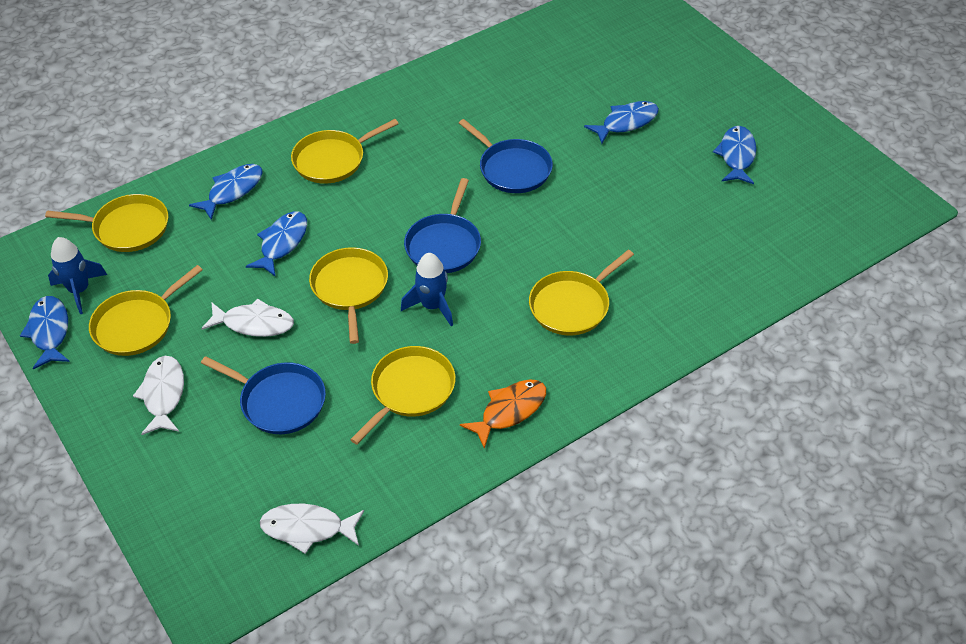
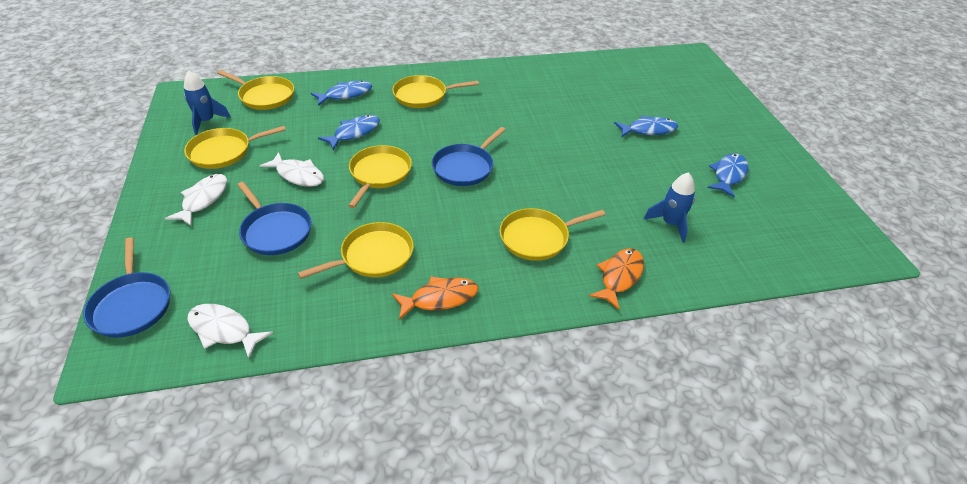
camera: 20 degrees right, 5 degrees down
(49, 331) = (168, 138): blue fish -> none
(432, 306) = (430, 204): blue rocket -> blue rocket (670, 223)
(512, 169) = (545, 135): blue pan -> blue pan (132, 305)
(677, 320) = (619, 276): none -> orange fish

